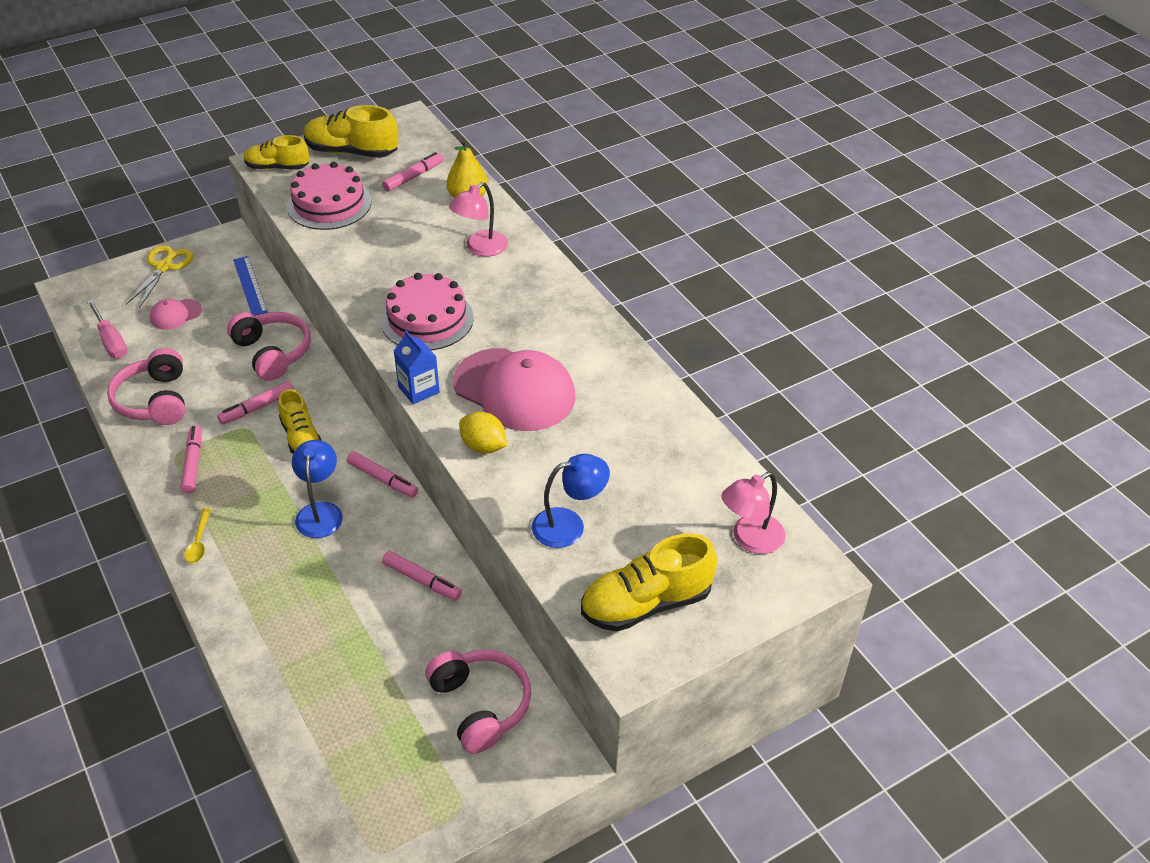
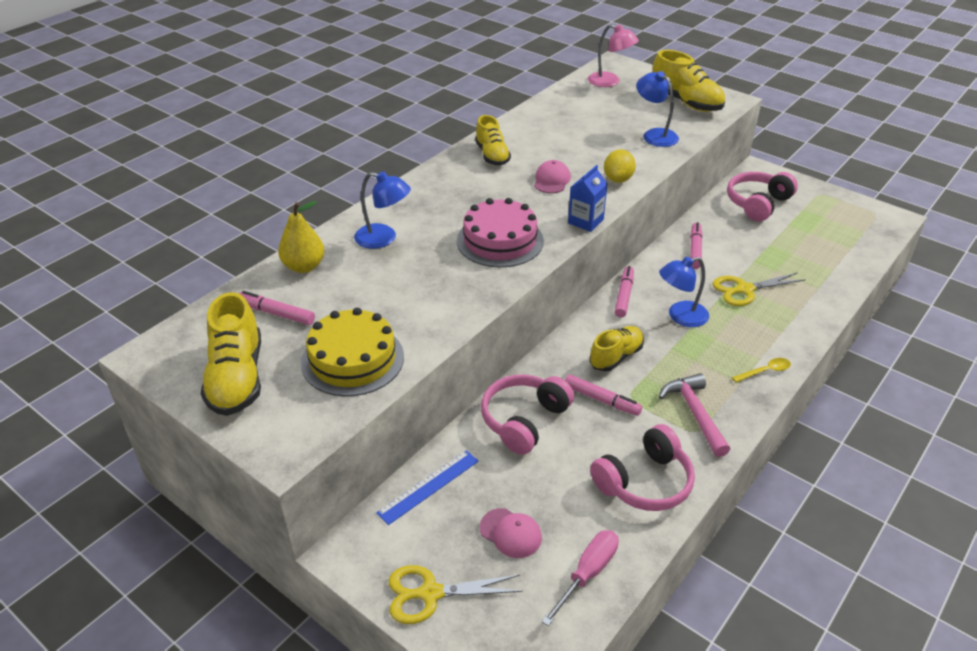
camera: 110 degrees left, 5 degrees down
(193, 463) = (695, 413): pink marker -> pink hammer
(277, 167) = (291, 432): yellow shoe -> yellow shoe (492, 155)
(323, 591) = (744, 289): none -> yellow scissors
(329, 204) = (353, 359): pink cake -> yellow cake
(480, 248) = (383, 238): pink lamp -> blue lamp
(514, 390) = (551, 180): pink cap -> pink cap, size x0.46

